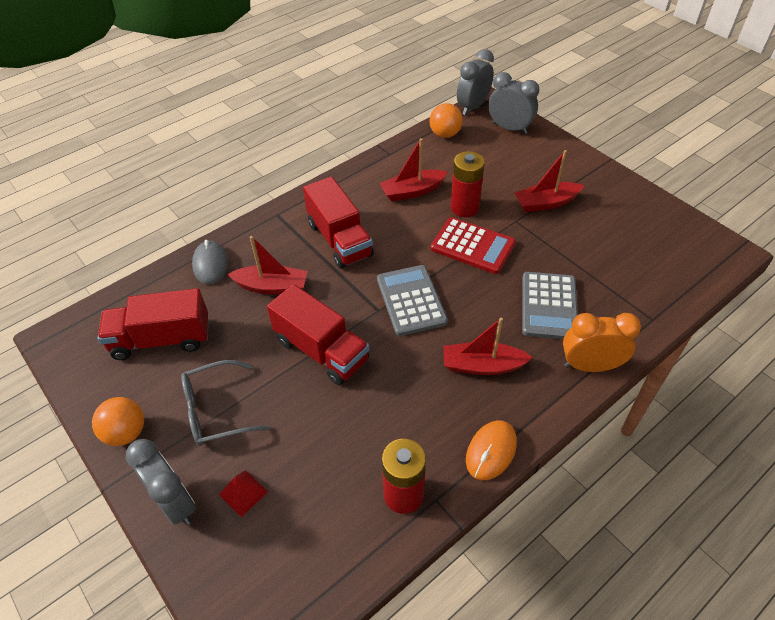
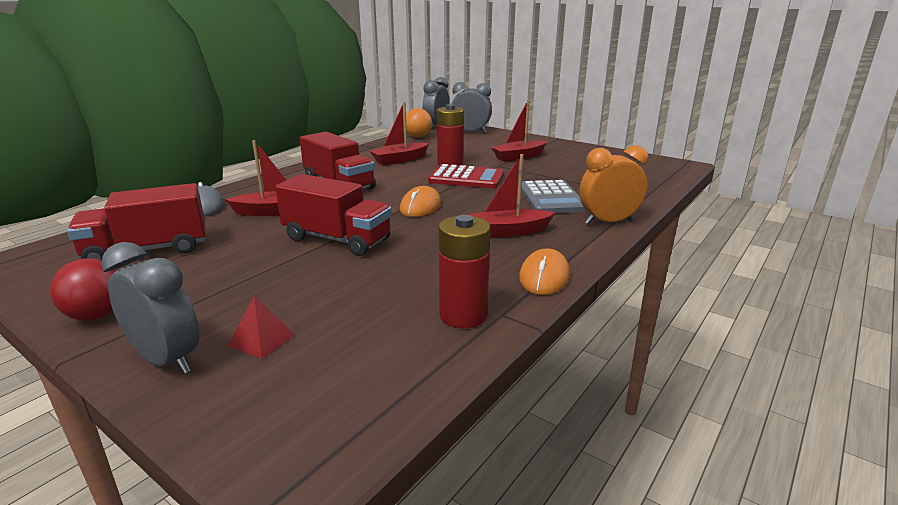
camera: 15 degrees left, 25 degrees down
(126, 433) = (97, 315): orange ball -> red ball
(216, 411) = (218, 287): grey glasses -> none
(411, 300) = (420, 206): grey calculator -> orange mouse

